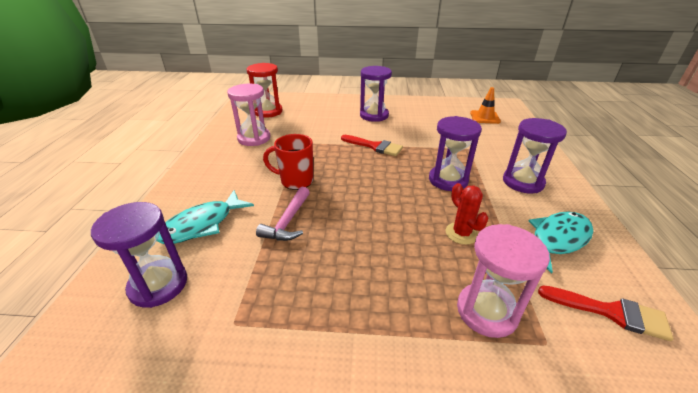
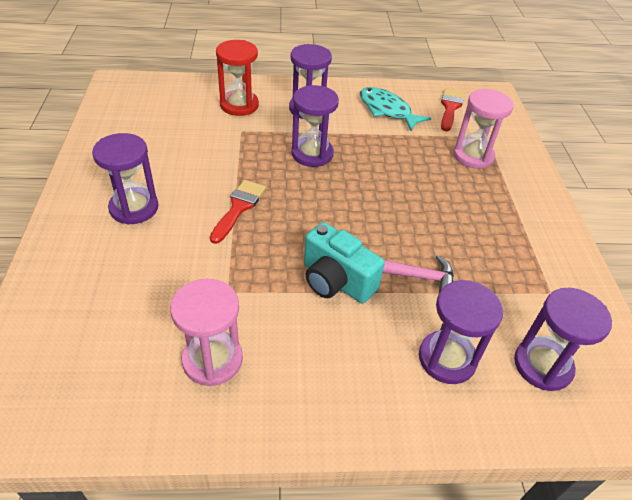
camera: 100 degrees left, 10 degrees up
(202, 224) = (447, 359): turquoise fish -> purple hourglass
(268, 111) = (90, 363): red hourglass -> red hourglass (239, 105)
(295, 181) = (336, 281): red mug -> turquoise camera
(461, 233) = (395, 156): red cactus -> none
(484, 117) = (156, 106): orange traffic cone -> none

